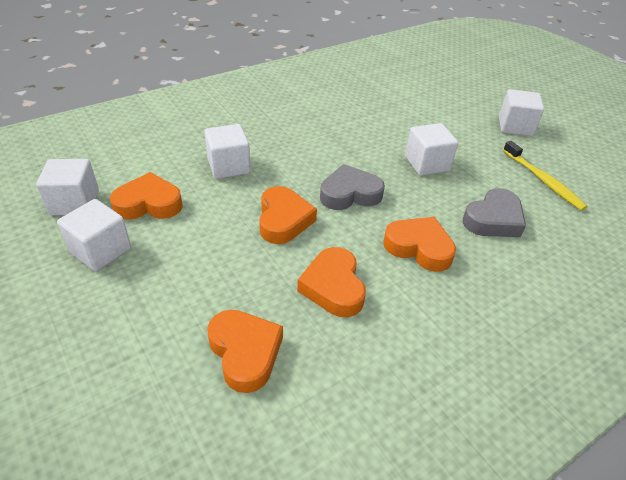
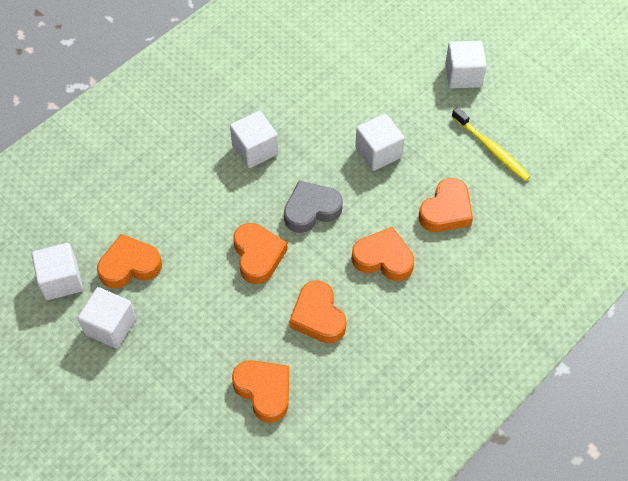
camera: 10 degrees left, 15 degrees up
(229, 166) = (187, 201): white cube -> white cube (255, 150)
(493, 219) = (446, 210): grey heart -> orange heart

